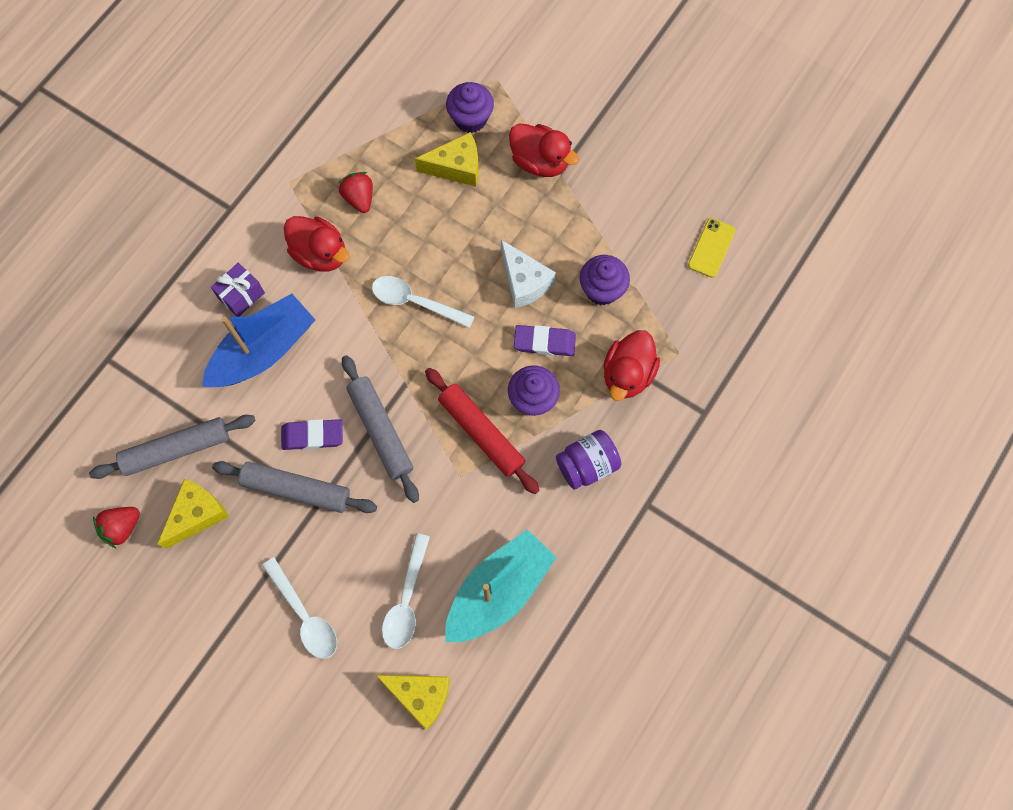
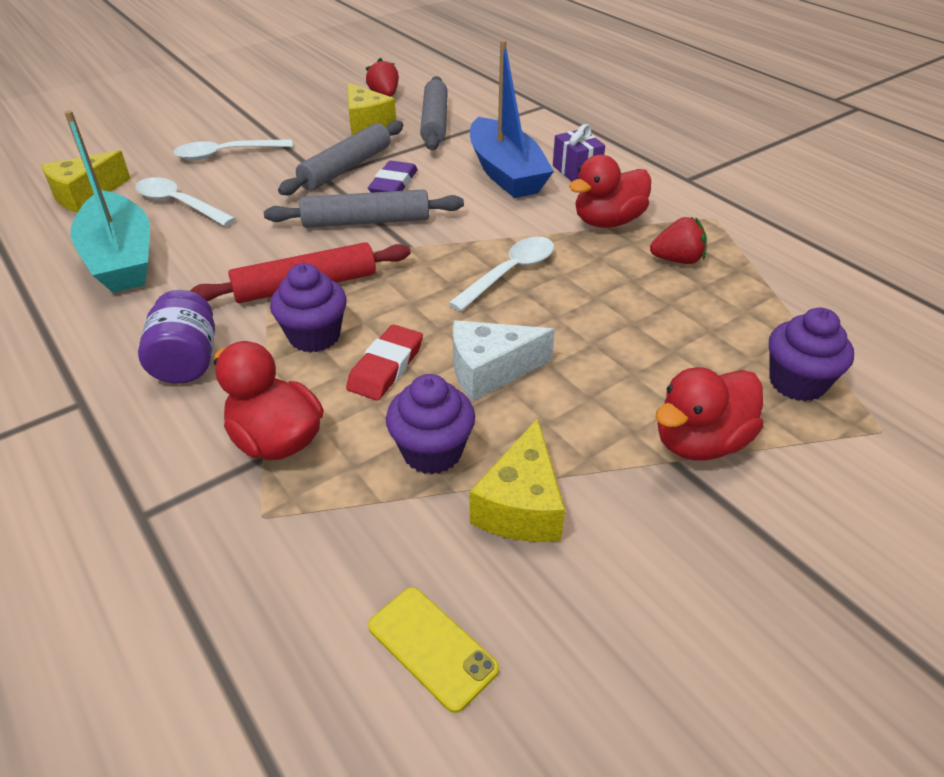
camera: 110 degrees right, 30 degrees down
(456, 167) = (708, 349): yellow cheese -> yellow cheese (521, 505)
(544, 342) = (386, 367): purple eraser -> red eraser

